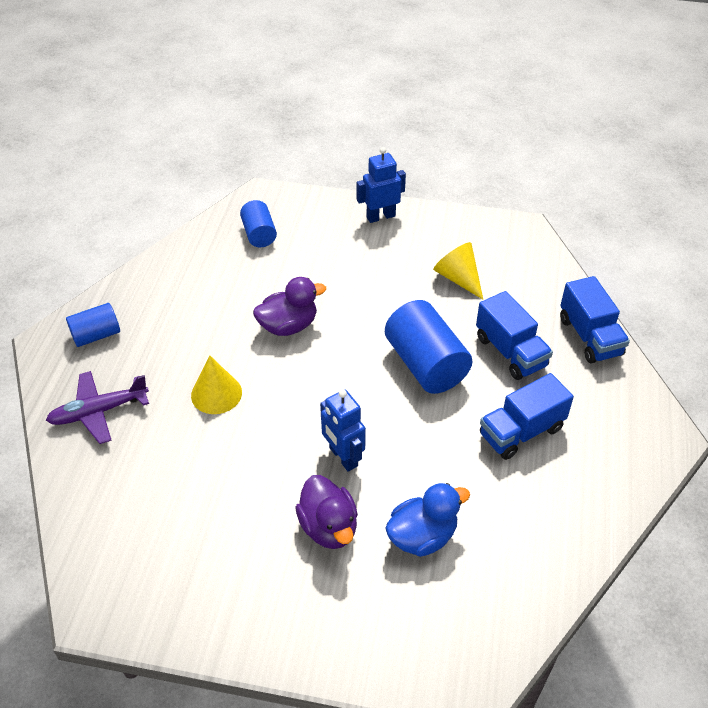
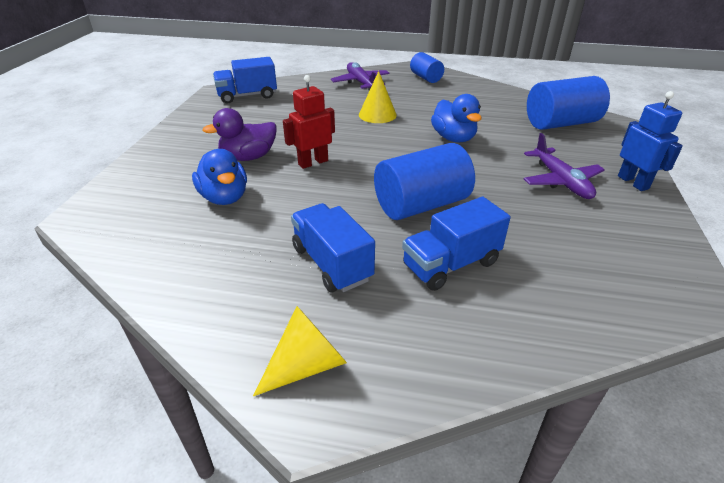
camera: 90 degrees right, 10 degrees down
(259, 234) = (561, 123): blue cylinder -> blue cylinder, size x1.72
(288, 326) = (453, 138): purple duck -> blue duck
(343, 457) = (313, 162): blue robot -> red robot
(379, 261) = (561, 181): none -> purple plane
(458, 278) = (560, 231): yellow cone -> yellow cone (307, 365)
(590, 336) = (498, 344): blue truck -> blue truck (247, 96)

